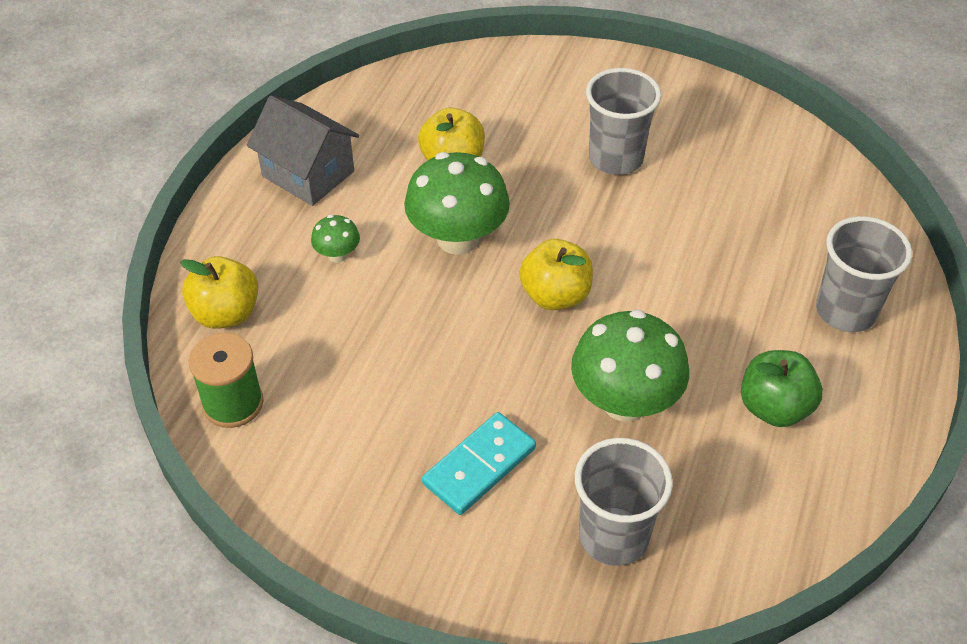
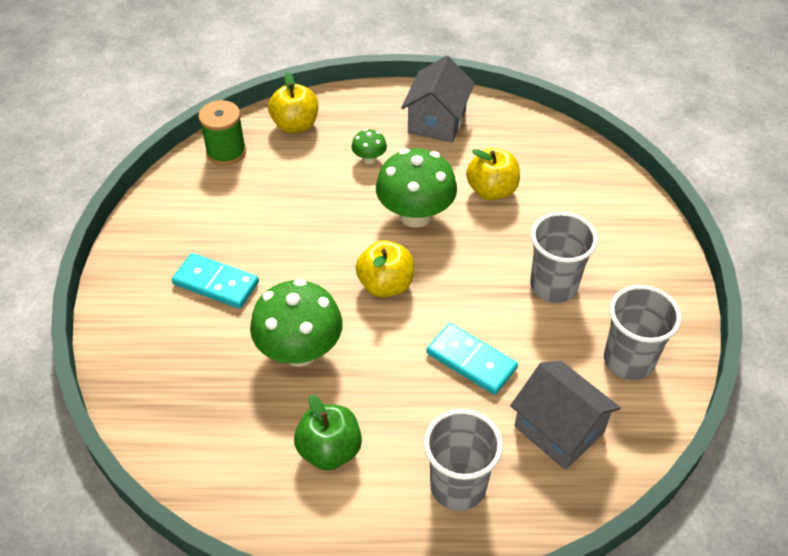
camera: 70 degrees right, 0 degrees up
(613, 536) = (179, 372): grey cup -> grey cup (628, 360)
(692, 253) = (471, 360): none -> turquoise domino
(798, 214) = (559, 429): none -> grey house

